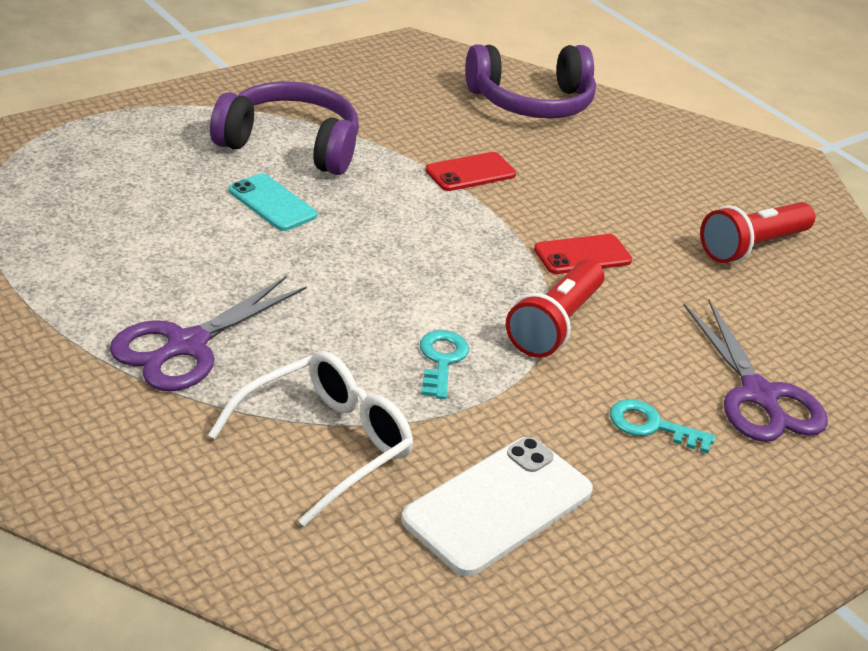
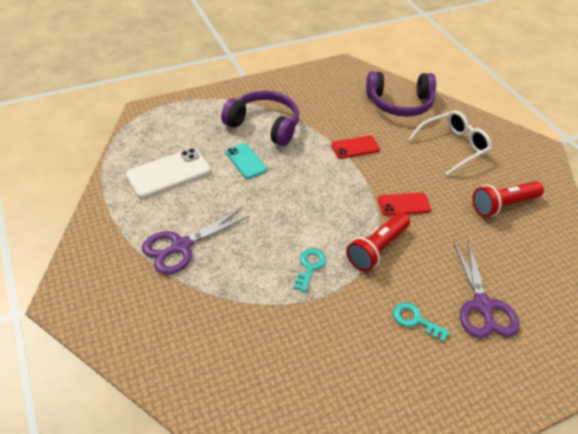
camera: 15 degrees right, 10 degrees up
(325, 444) = (236, 314): white glasses -> white glasses (453, 147)
(498, 505) = (317, 363): white phone -> white phone (168, 173)

